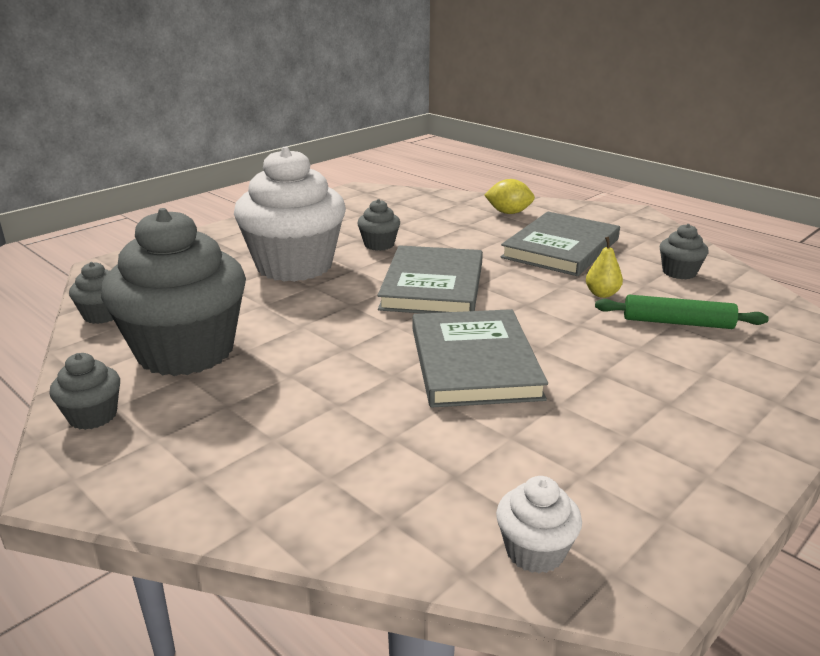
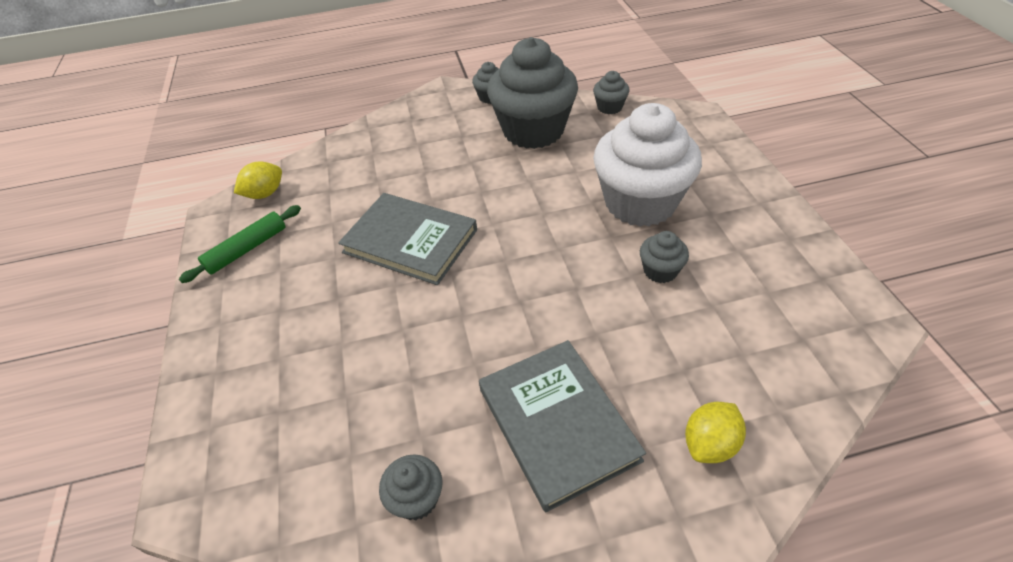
camera: 125 degrees right, 20 degrees up
(433, 286) = (540, 270): grey book -> none
(535, 551) = (265, 194): white cupcake -> yellow lemon
(602, 294) = (433, 383): yellow pear -> none
(677, 323) = (342, 401): green rolling pin -> green rolling pin (247, 249)

